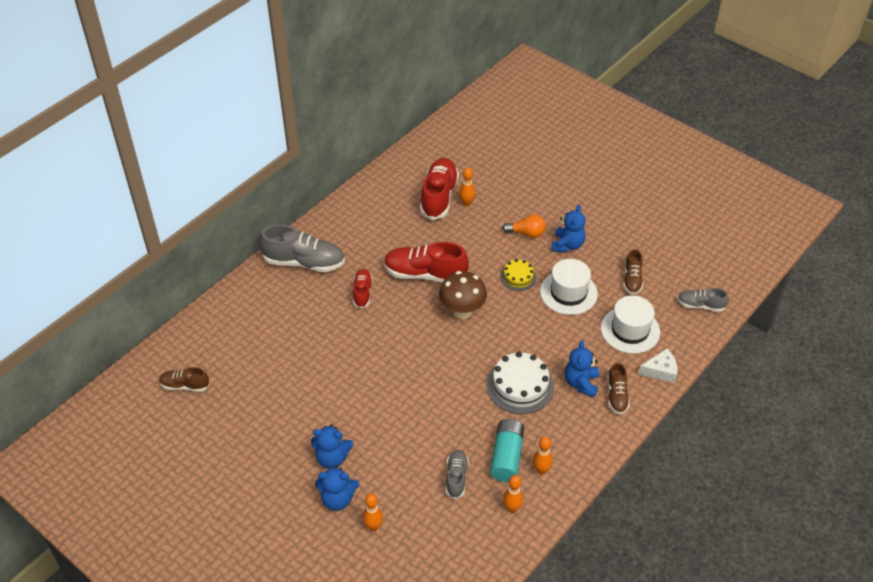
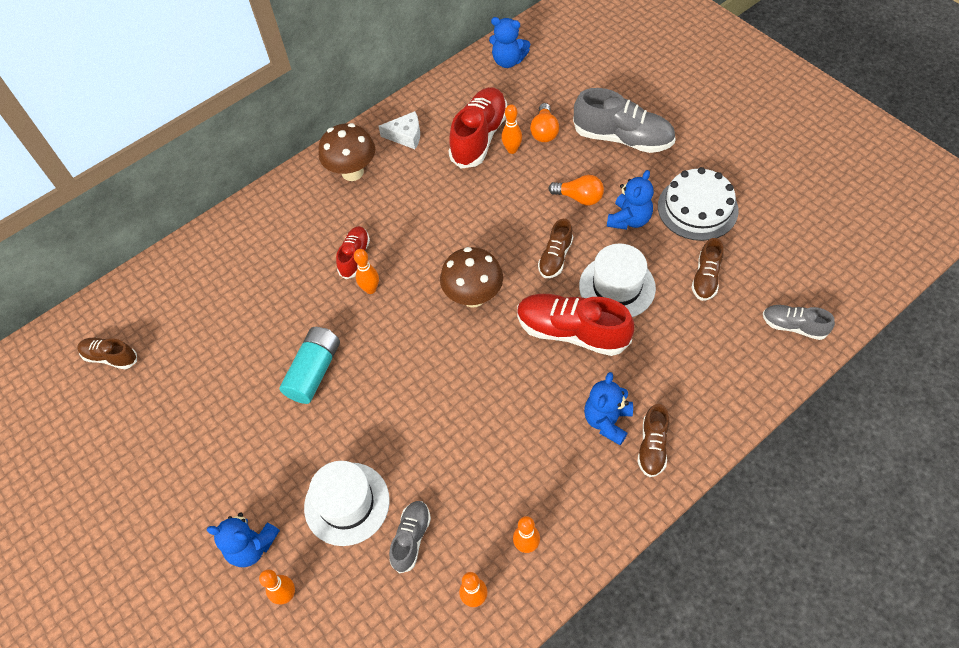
camera: 15 degrees right, 10 degrees up
(304, 262) = (295, 208): grey shoe -> grey shoe (622, 138)
(332, 458) = (260, 485): blue teddy bear -> blue teddy bear (508, 61)
(344, 231) = (352, 172): none -> brown mushroom
(381, 314) = (370, 289): none -> orange bowling pin
(425, 274) = (438, 240): red shoe -> red shoe (572, 332)
(489, 188) = (544, 131): none -> orange light bulb
(506, 456) = (484, 516): turquoise battery -> turquoise battery (314, 371)
(518, 277) = (555, 257): yellow cake -> brown shoe
(520, 386) = (525, 414): white cake -> white cake (697, 208)
(630, 330) = (689, 351): white hat -> white hat (347, 503)
(661, 371) = (720, 417): white cheese -> white cheese (406, 135)

